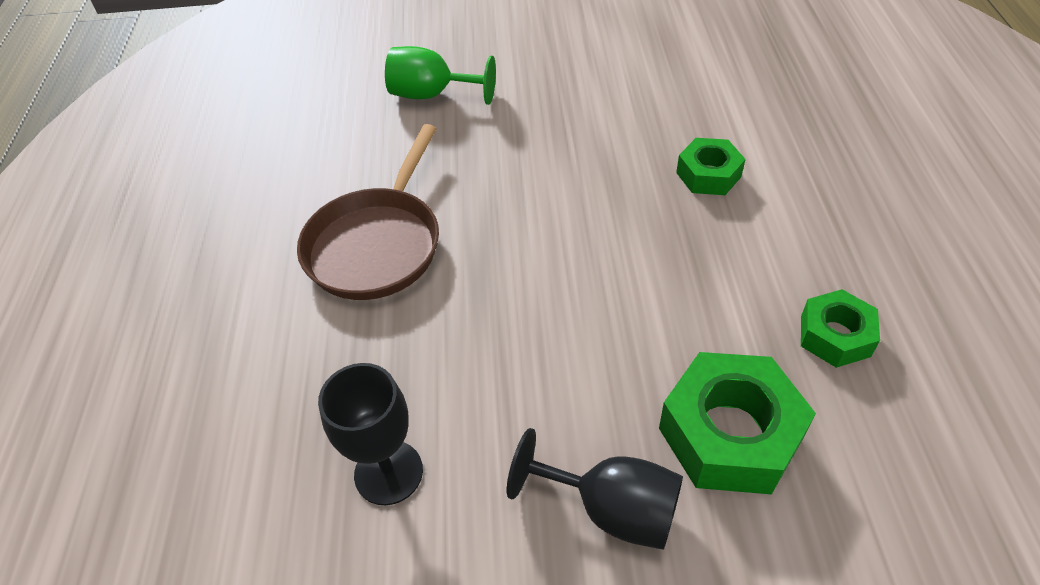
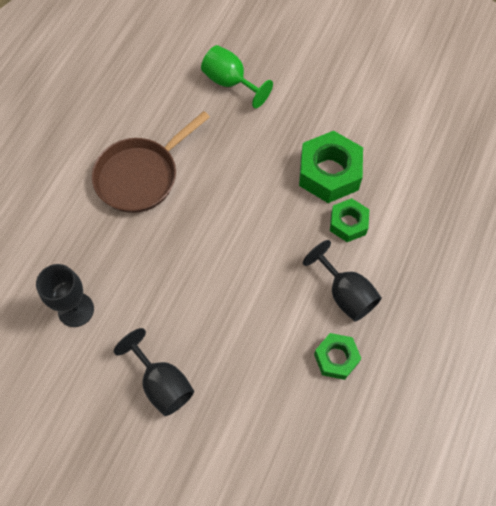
camera: 25 degrees right, 15 degrees up
(730, 434) = (242, 379): green nut -> green nut (329, 173)
(776, 253) = (345, 294): none -> black goblet

